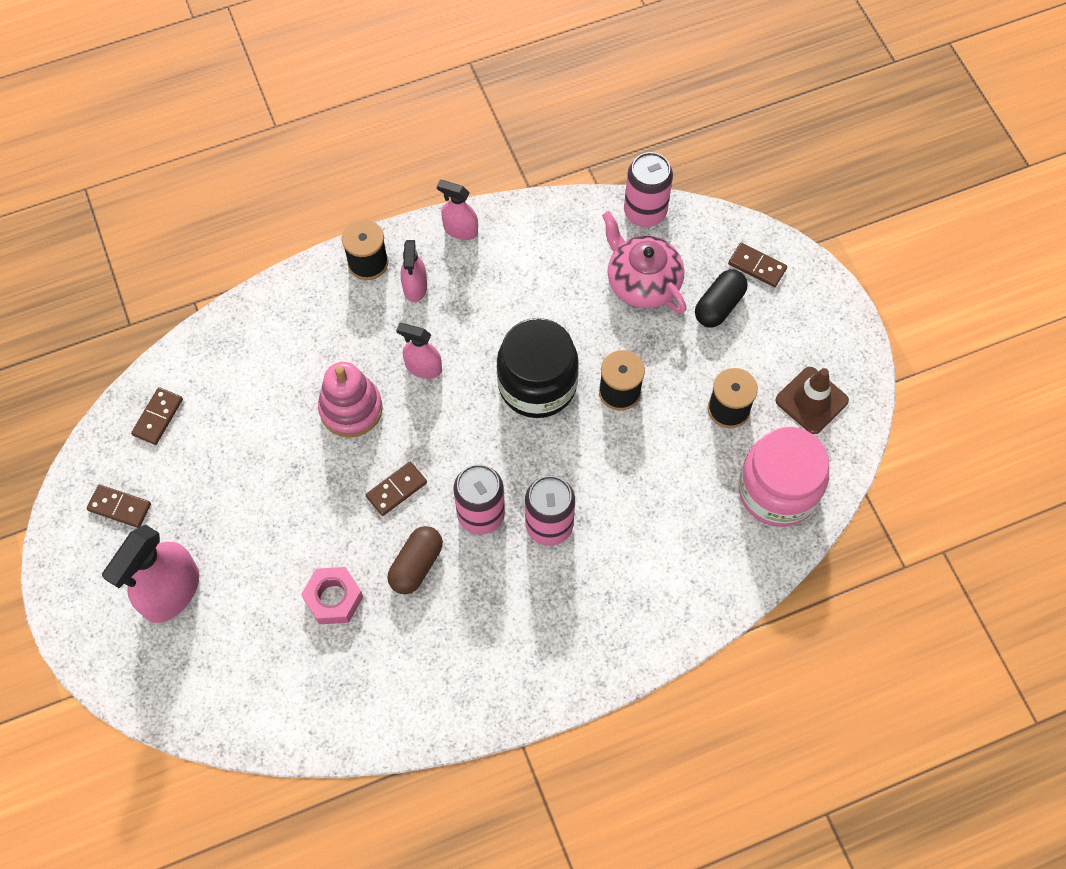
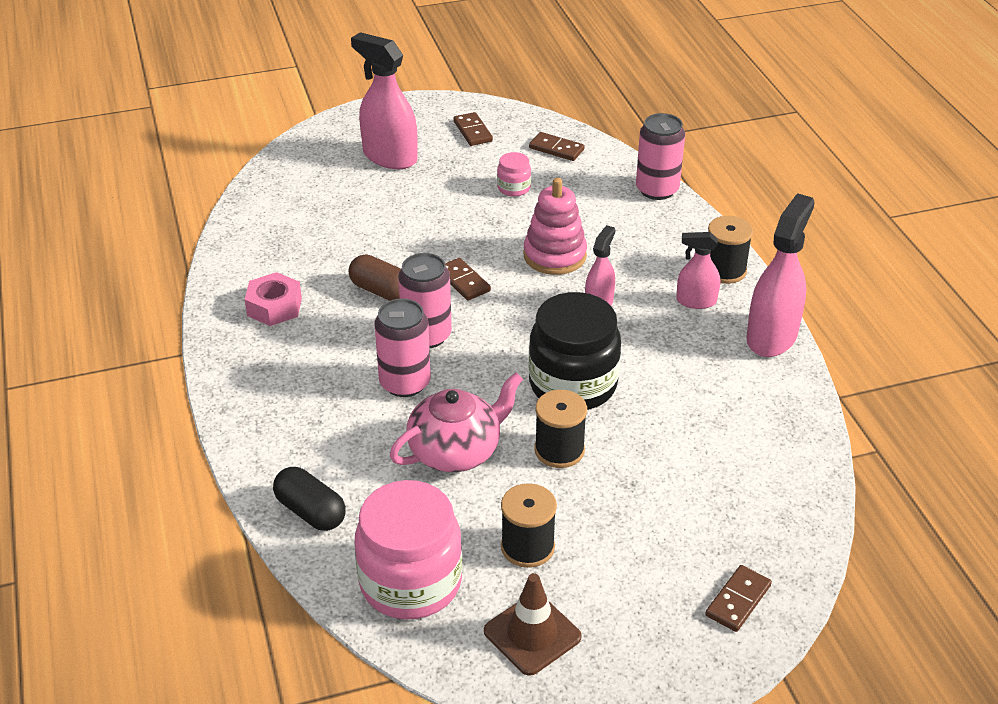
camera: 95 degrees right, 25 degrees down
(119, 507) = (472, 131): brown domino -> brown domino turned 45 degrees counterclockwise
(233, 455) = (514, 188): none -> pink jar
(333, 598) = (361, 241): pink nut -> pink nut (274, 307)
(460, 229) = (771, 336): pink spray bottle -> pink spray bottle, size x1.76
(642, 282) = (708, 483): pink teapot -> pink teapot (456, 451)
(645, 212) = (813, 494): pink can -> pink can (657, 190)
(719, 306) = (676, 554): black capsule -> black capsule (311, 512)

